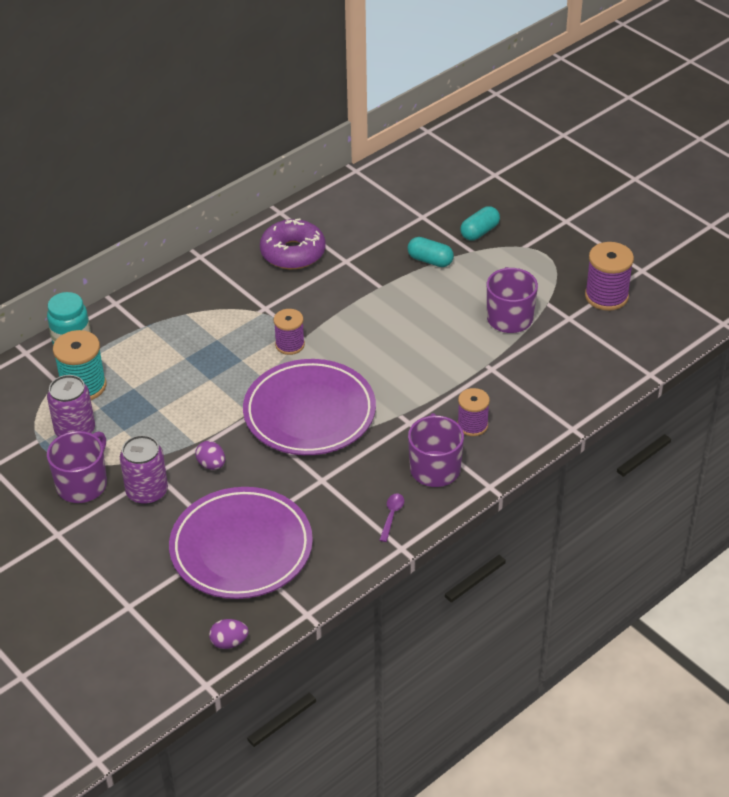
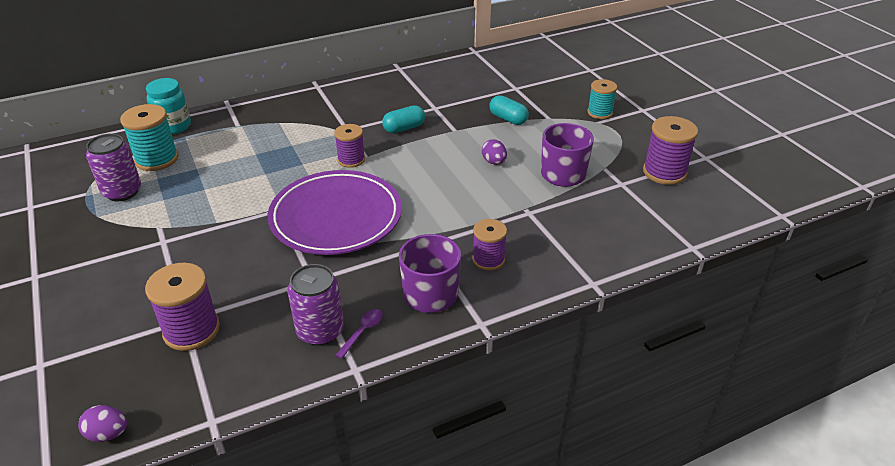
camera: 15 degrees right, 5 degrees down
(82, 484) = (92, 237): purple mug -> none
(147, 492) = (143, 256): purple can -> purple can (320, 331)
(211, 464) = (218, 244): purple egg -> purple egg (494, 162)
(241, 548) = (191, 330): purple plate -> purple spool
(293, 253) = (393, 95): purple donut -> none
(479, 232) = (561, 106): turquoise capsule -> turquoise capsule (404, 128)
(523, 233) = (599, 113): none -> turquoise spool

